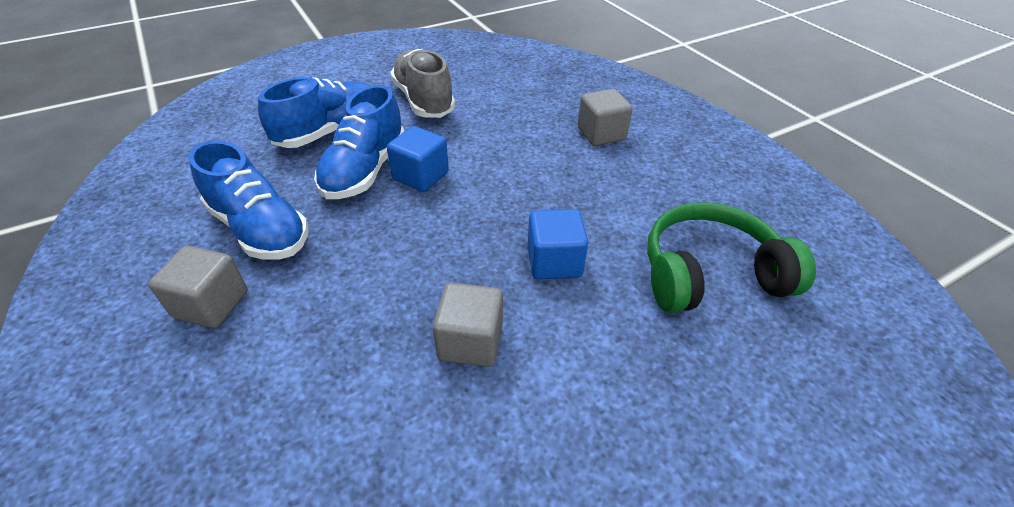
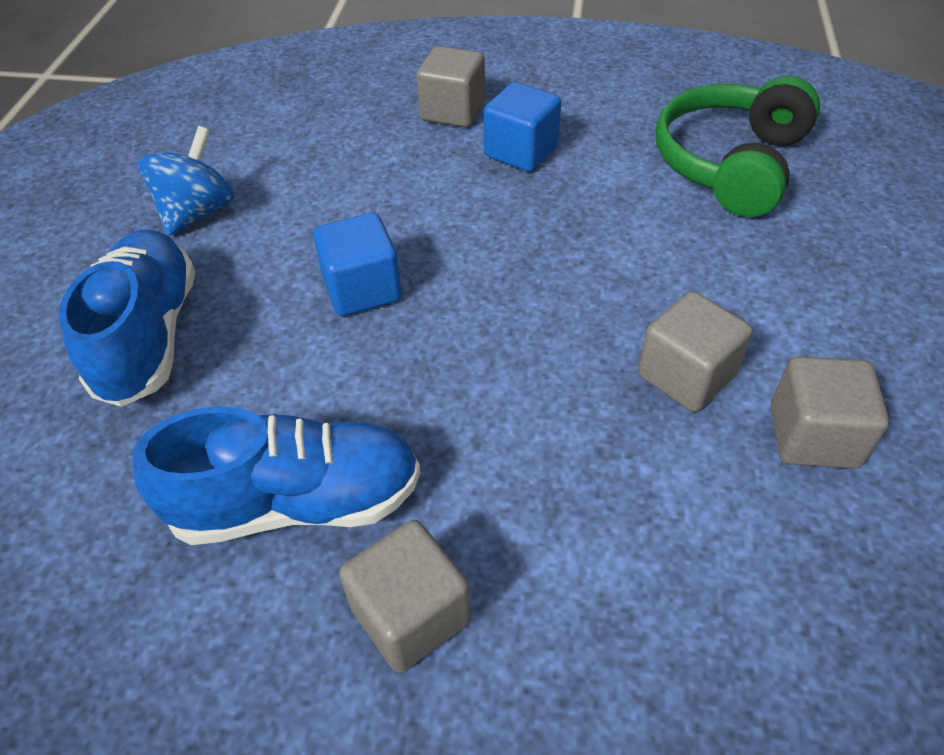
camera: 50 degrees left, 5 degrees up
(365, 170) = (287, 336): blue shoe -> none
(424, 100) = (197, 212): grey shoe -> blue spinning top
(470, 438) = (813, 436): none -> grey cube
(554, 262) = (623, 254): blue cube -> blue cube (521, 152)

